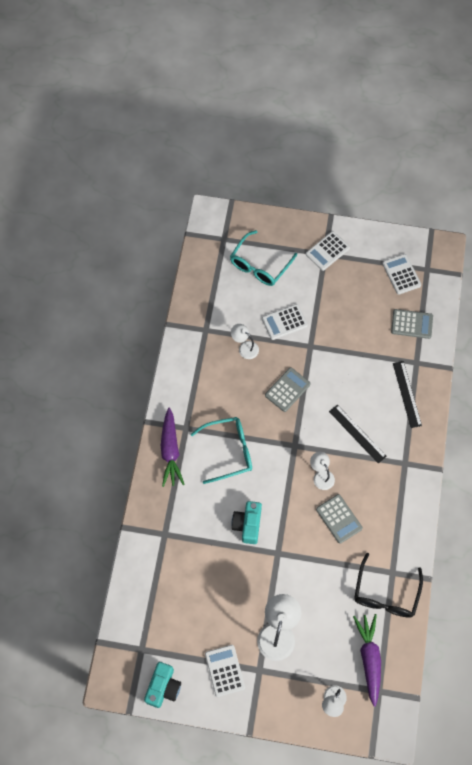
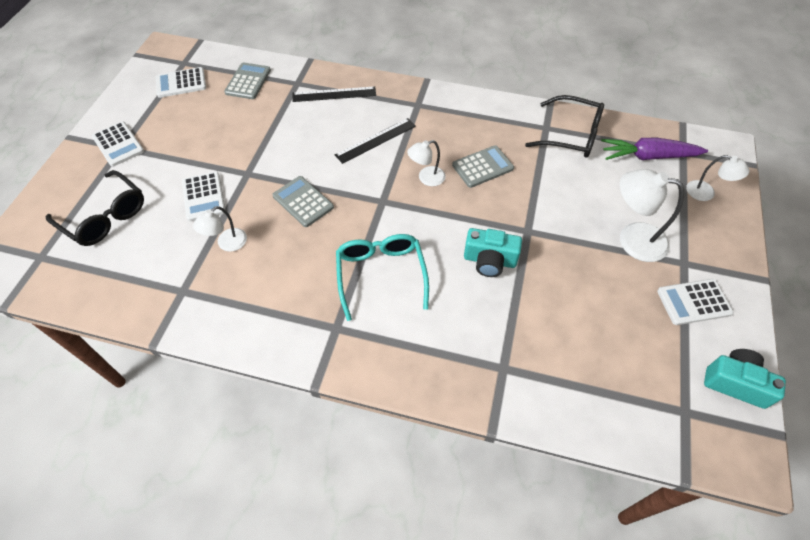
camera: 85 degrees left, 10 degrees down
(170, 451) = (370, 352): purple carrot -> none
(259, 265) = (105, 217): turquoise glasses -> black glasses

